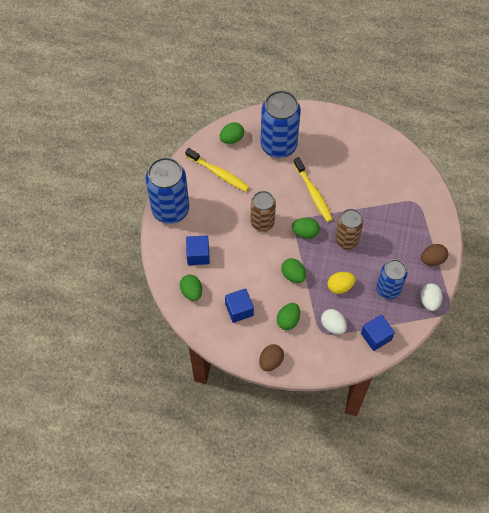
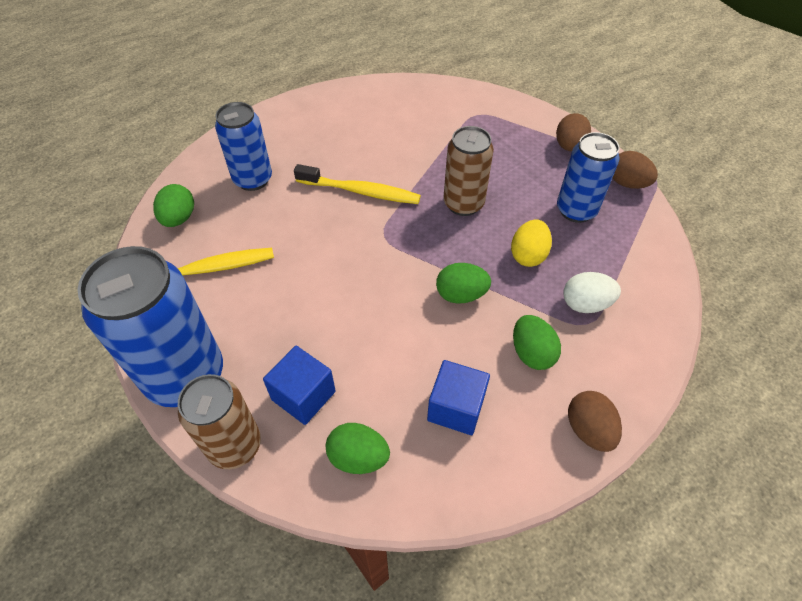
camera: 50 degrees left, 10 degrees down
(262, 222) = (341, 273): brown can -> brown can (235, 445)
(278, 145) = (253, 179): blue can -> blue can, size x0.63
(305, 232) = (408, 237): green egg -> none
(376, 336) = (641, 268): blue cube -> none
(429, 301) = (627, 183): white egg -> brown egg

